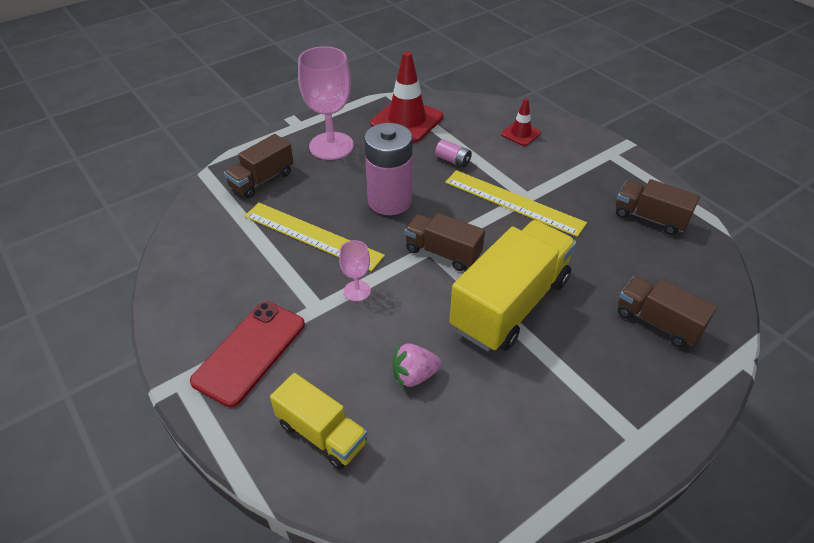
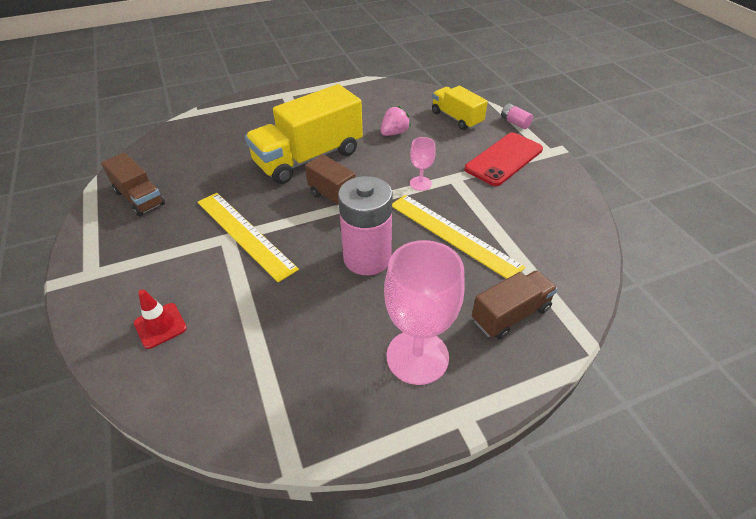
camera: 165 degrees left, 0 degrees up
(407, 120) = (295, 388): red traffic cone -> none
(414, 375) = (394, 133): pink strawberry -> pink strawberry turned 45 degrees counterclockwise
(453, 160) = (272, 298): pink battery -> pink battery (515, 122)
(657, 322) = (220, 134): brown truck -> none

